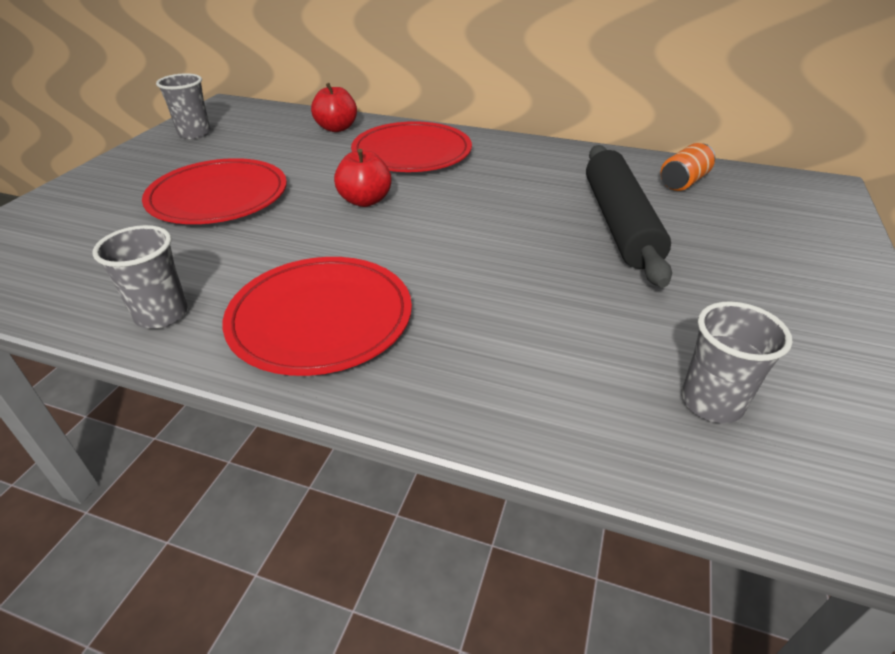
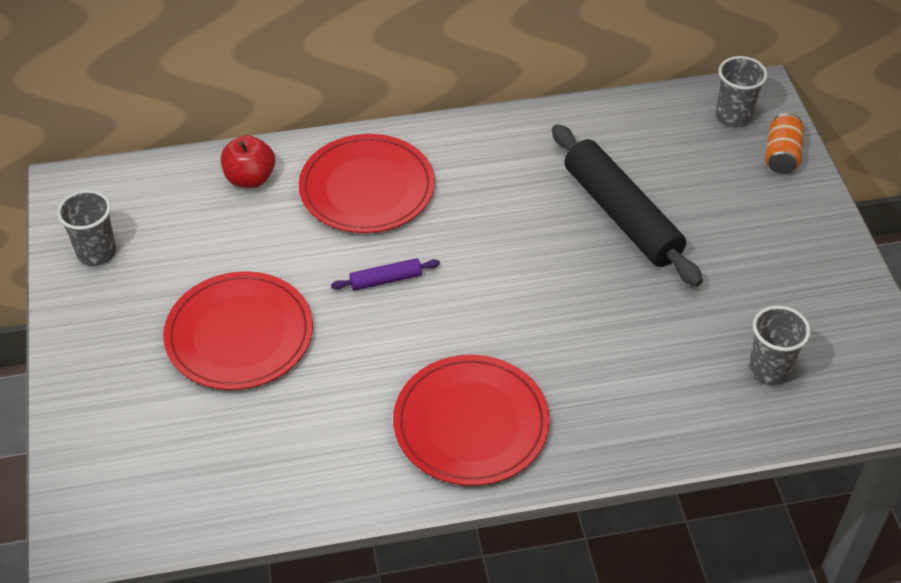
camera: 30 degrees left, 10 degrees up
(161, 315) = (346, 479): grey cup -> grey cup (733, 116)
(365, 201) = (386, 279): red apple -> purple rolling pin
(683, 182) = (644, 133): orange can -> orange can (781, 155)

